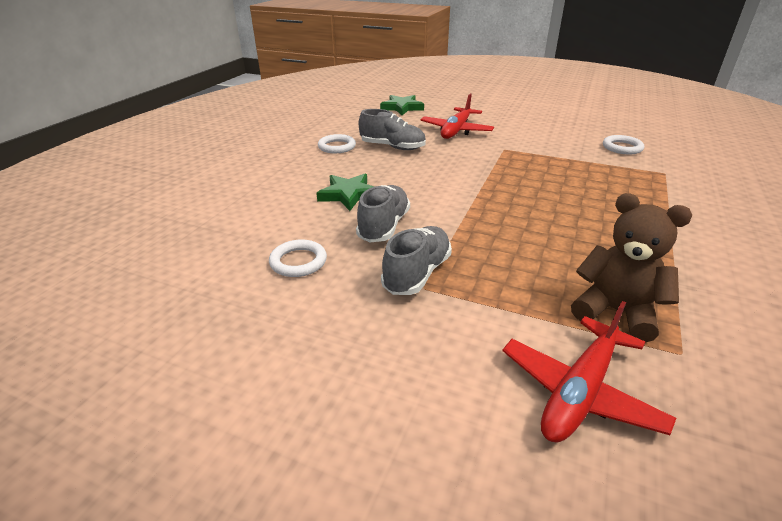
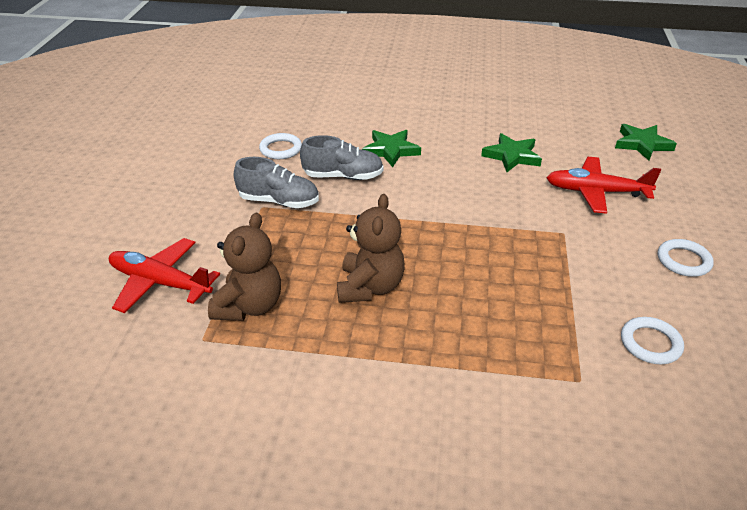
camera: 75 degrees right, 5 degrees up
(337, 147) = (490, 125): white ring -> white ring (683, 261)
(392, 147) = (512, 156): grey shoe -> green star
(575, 234) = (370, 287): none -> brown teddy bear

